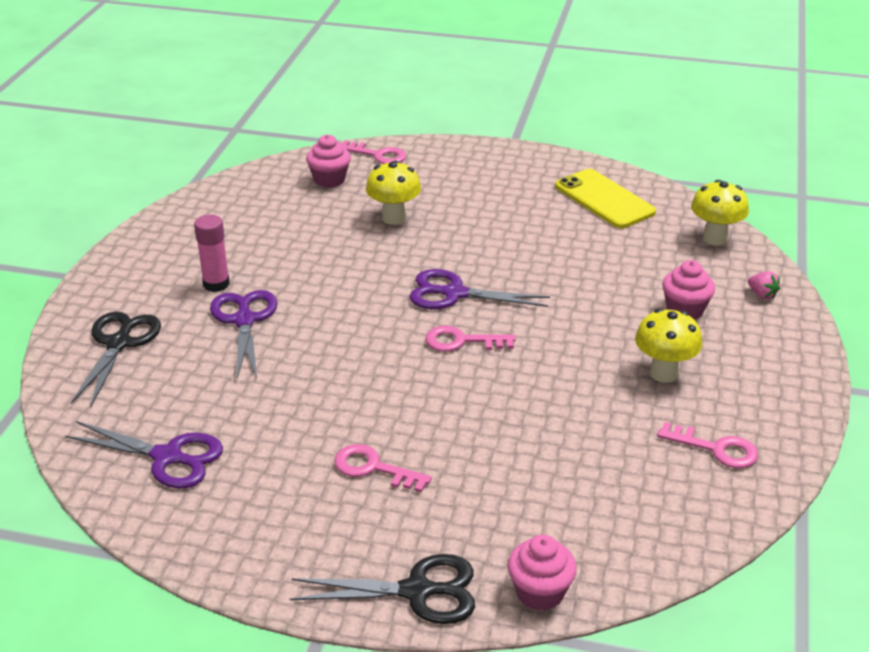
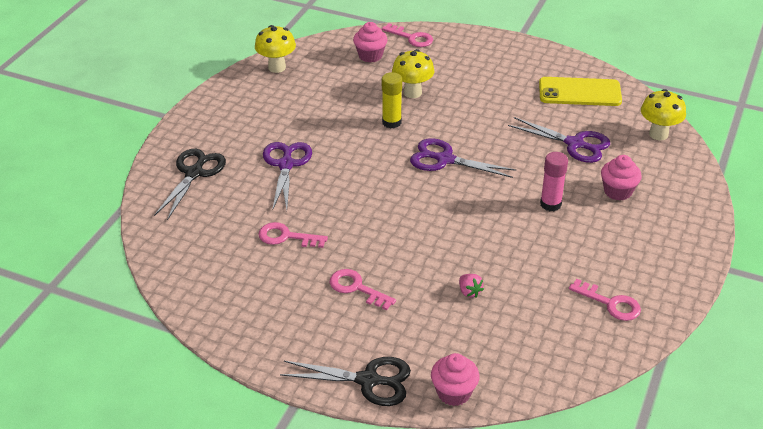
camera: 10 degrees right, 5 degrees up
(167, 457) = (214, 263): purple scissors -> purple scissors (575, 144)
(216, 284) = (271, 133): pink glue stick -> pink glue stick (550, 204)
(374, 256) = (391, 122): none -> yellow glue stick
(461, 341) = (441, 198): pink key -> pink key (286, 237)
(604, 199) = (579, 92): yellow phone -> yellow phone turned 60 degrees counterclockwise
(663, 373) = (587, 240): yellow mushroom -> yellow mushroom (277, 67)
(762, 295) = (682, 185): pink strawberry -> pink strawberry (469, 292)

